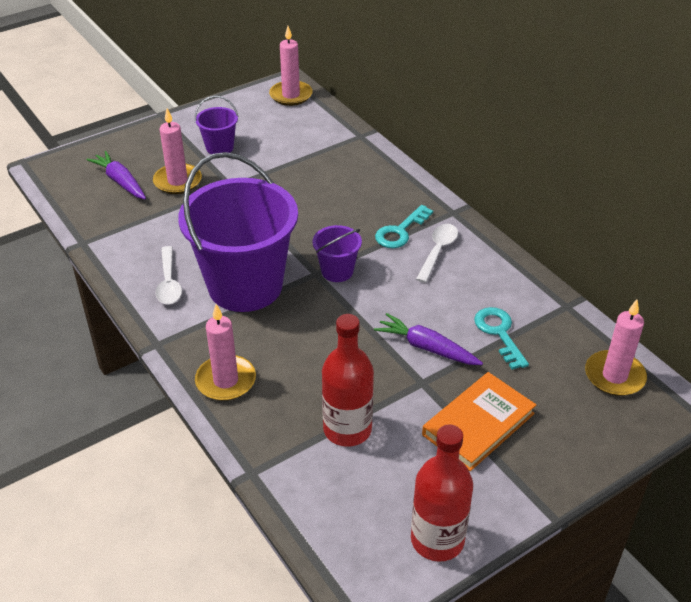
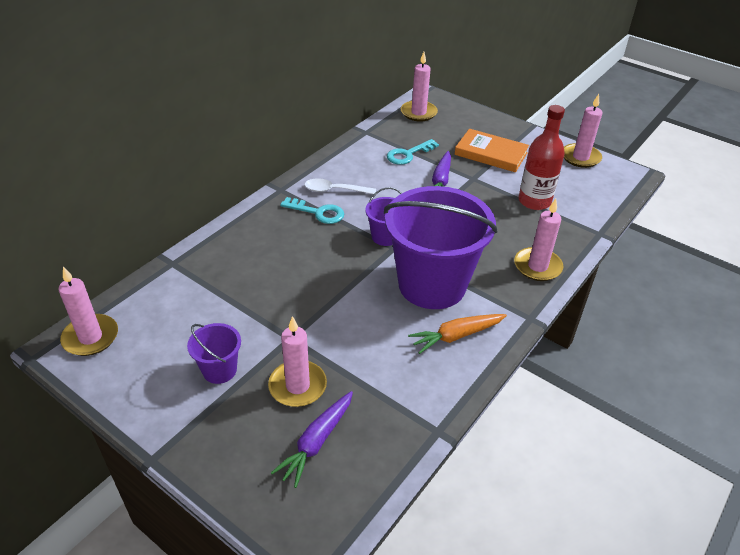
camera: 110 degrees left, 0 degrees up
(169, 283) = (456, 336): white spoon -> orange carrot
(437, 540) = (580, 157): red bottle -> pink candle

